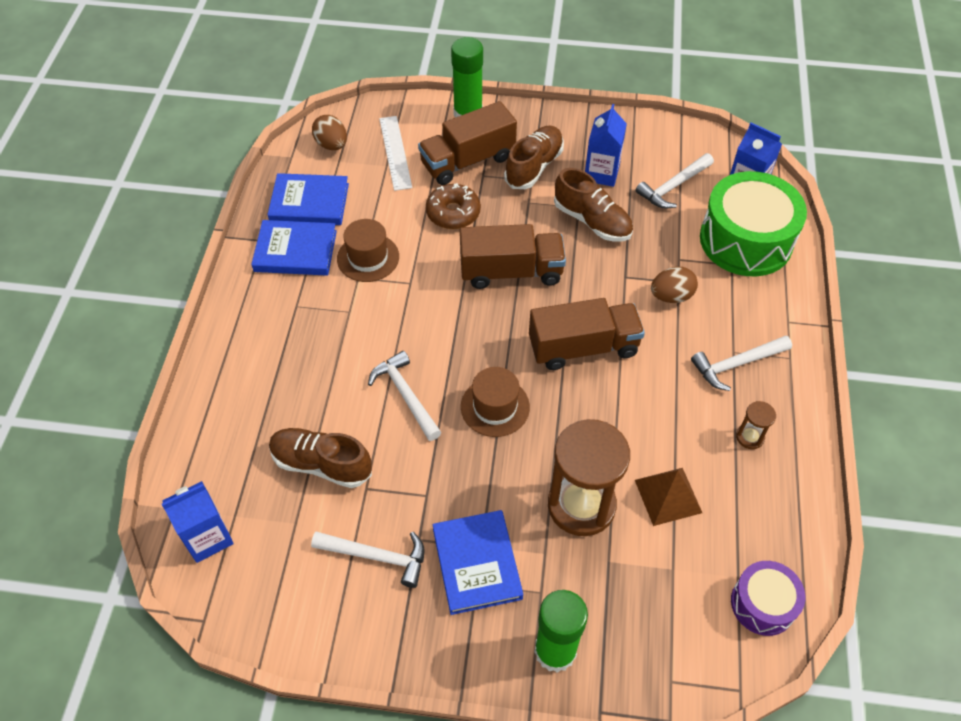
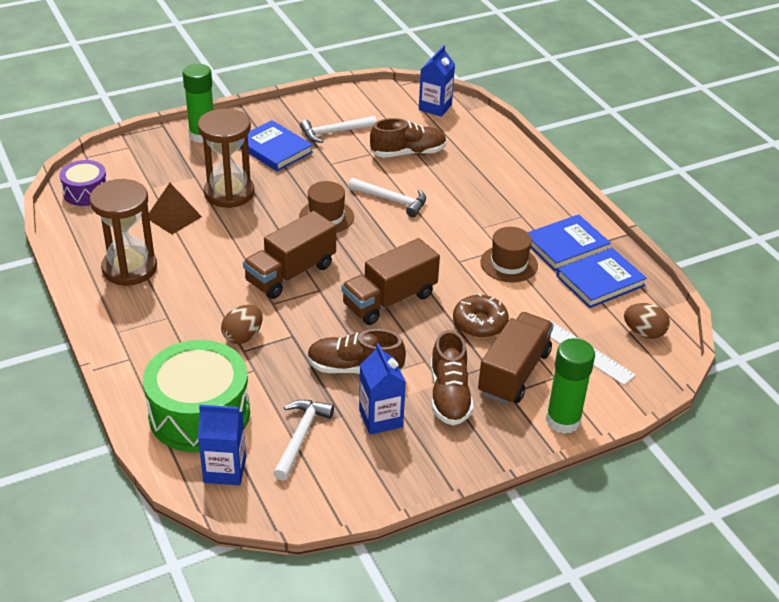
camera: 145 degrees right, 15 degrees down
(736, 364) = (161, 309): white hammer -> none
(750, 437) = (129, 268): brown hourglass -> brown hourglass, size x2.32

